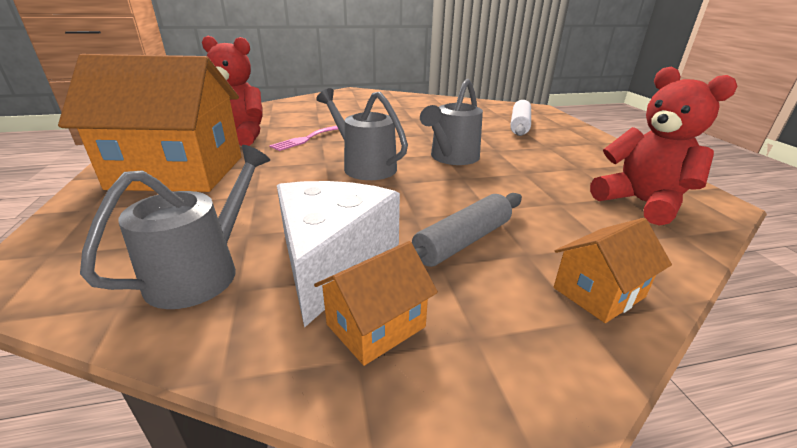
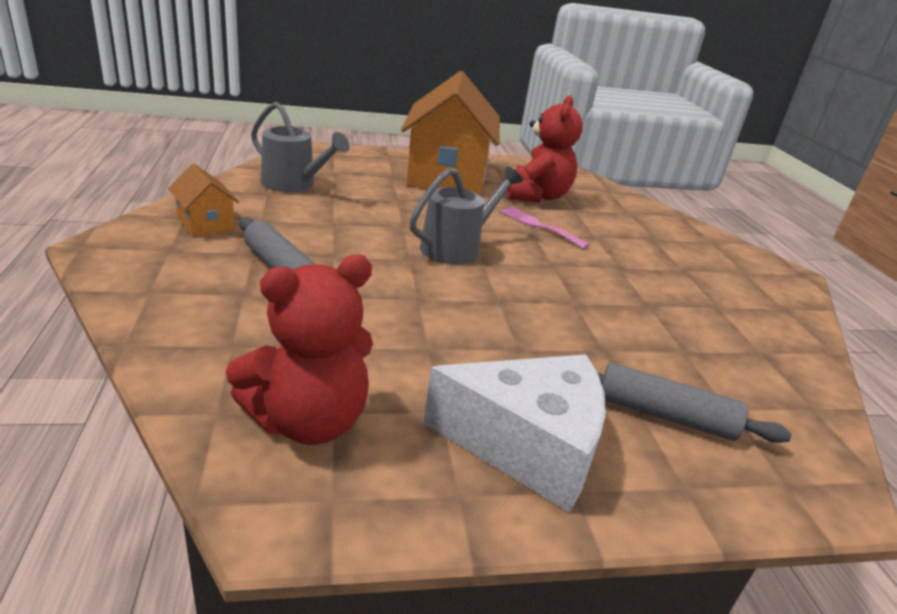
camera: 90 degrees right, 0 degrees up
(332, 260) = (284, 218): white cheese -> white cheese (528, 446)
(452, 158) = (483, 304): grey watering can -> none
(519, 125) = (664, 415): white rolling pin -> grey rolling pin
(599, 292) = (170, 310): orange house -> none

